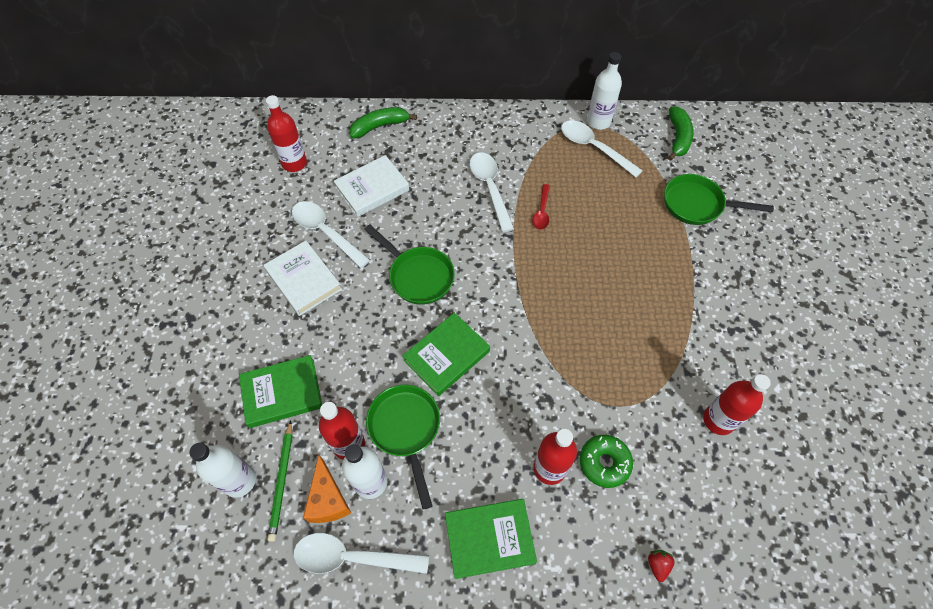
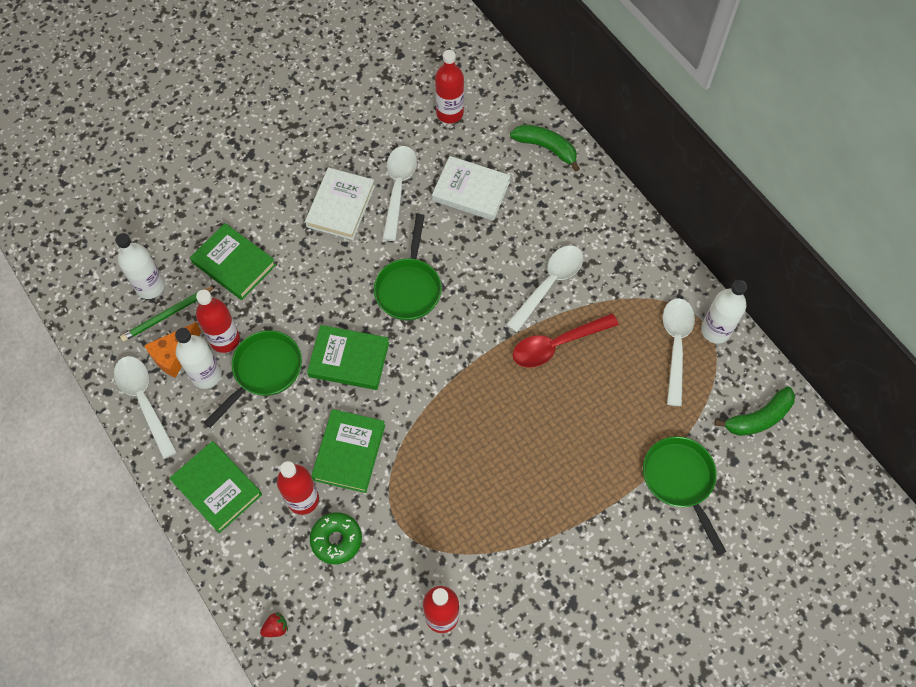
camera: 55 degrees right, 5 degrees up
(531, 405) = (349, 452): none -> green book
(542, 212) = (557, 344): red spoon -> red spoon, size x1.70

